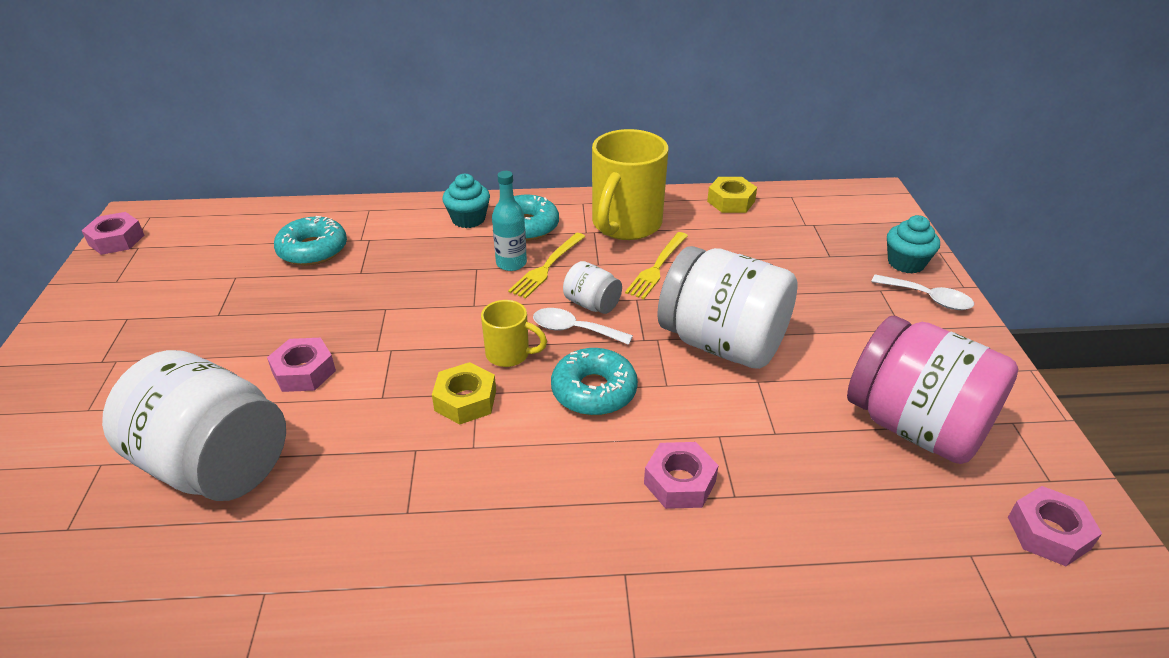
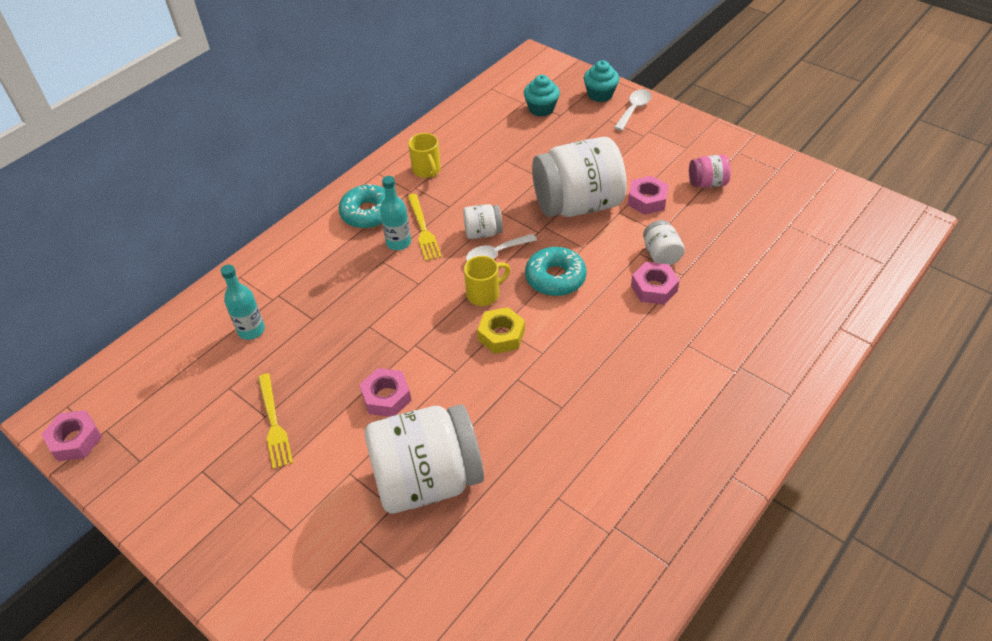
camera: 45 degrees left, 10 degrees up
(313, 250) = (251, 330): turquoise donut -> turquoise bottle
(468, 219) = (322, 234): turquoise cupcake -> turquoise cupcake (541, 109)
(625, 225) = (427, 170): yellow mug -> yellow mug, size x0.50
(657, 267) = (484, 185): yellow fork -> yellow fork (274, 423)
(731, 201) = (463, 113): yellow nut -> none
(741, 456) = (661, 255): none -> white jar
(915, 426) = (707, 183): pink jar -> pink jar, size x0.45
(928, 298) = (634, 109): white spoon -> white spoon turned 45 degrees counterclockwise
(1048, 533) = (801, 193): pink nut -> pink nut (647, 200)

